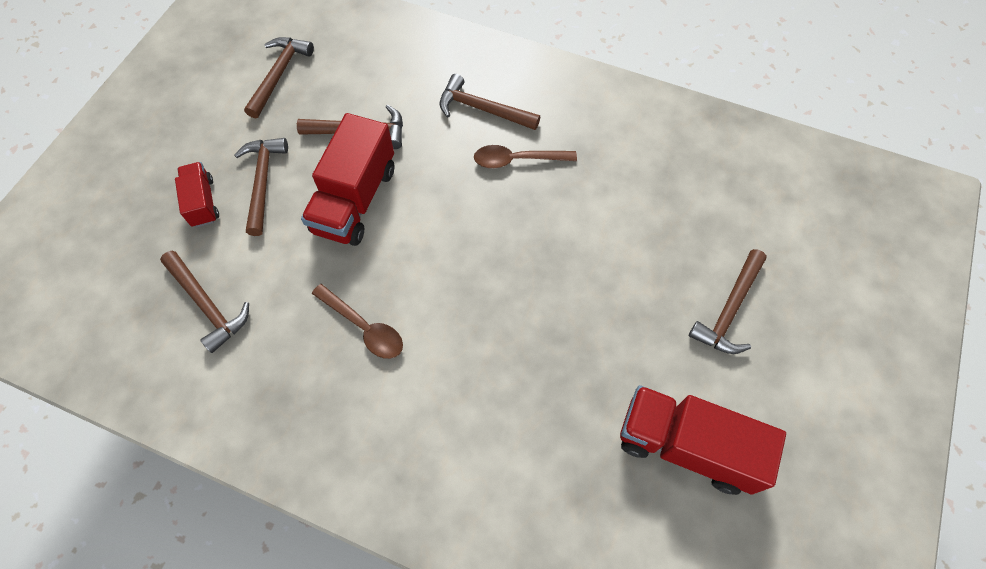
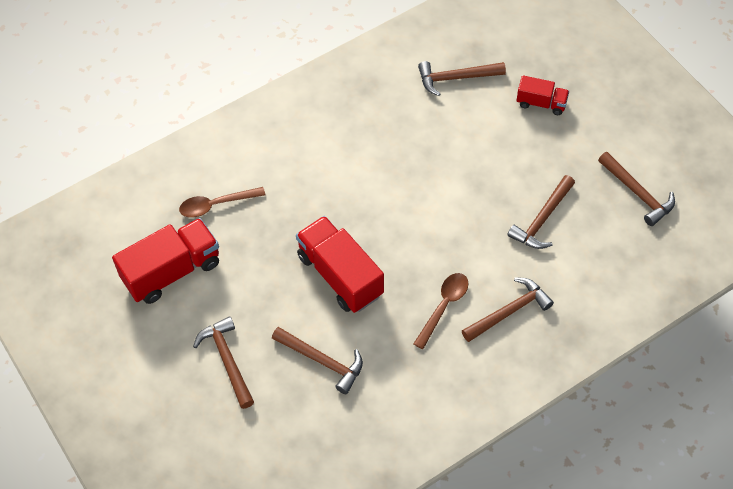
camera: 125 degrees right, 5 degrees down
(263, 182) = (535, 142): brown hammer -> brown hammer (322, 361)
(355, 200) = (481, 188): red truck -> red truck (340, 275)
(364, 327) = (378, 149): brown spoon -> brown spoon (216, 205)

